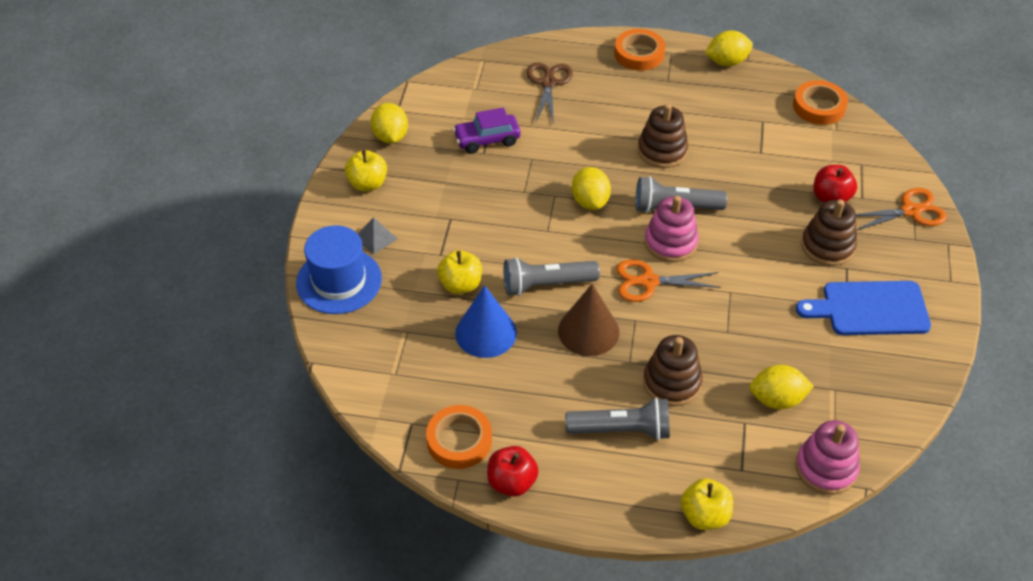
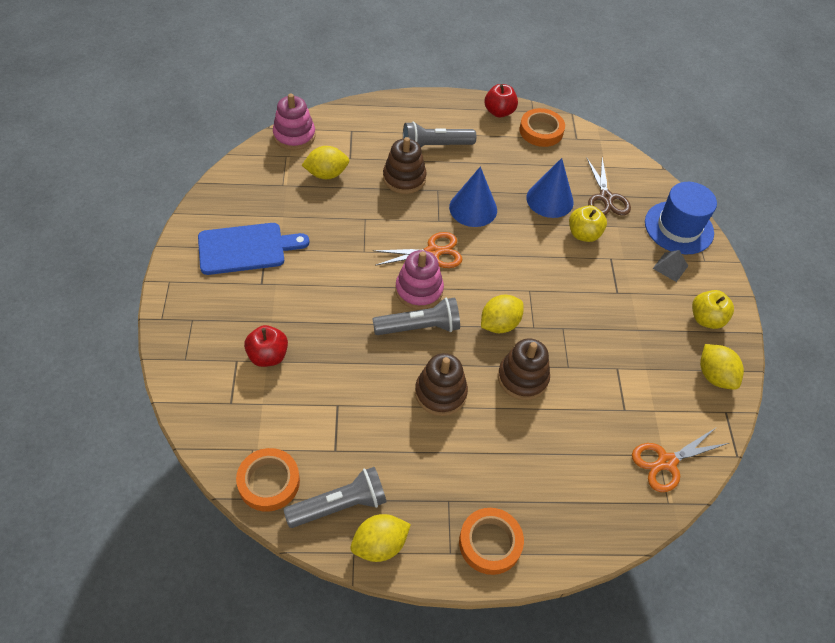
camera: 165 degrees right, 5 degrees up
(487, 139) = (620, 384): purple car -> none
(547, 285) = (515, 241): grey flashlight -> grey flashlight (339, 505)
(548, 83) = (583, 475): brown scissors -> brown scissors (606, 198)
(588, 331) = (473, 208): brown cone -> blue cone
(590, 201) = (499, 324): yellow lemon -> yellow lemon turned 75 degrees clockwise
(704, 515) = (374, 105): yellow apple -> none
(827, 246) = (276, 302): brown stacking toy -> brown stacking toy (522, 378)
(911, 211) = (189, 350): orange scissors -> orange scissors (666, 462)

